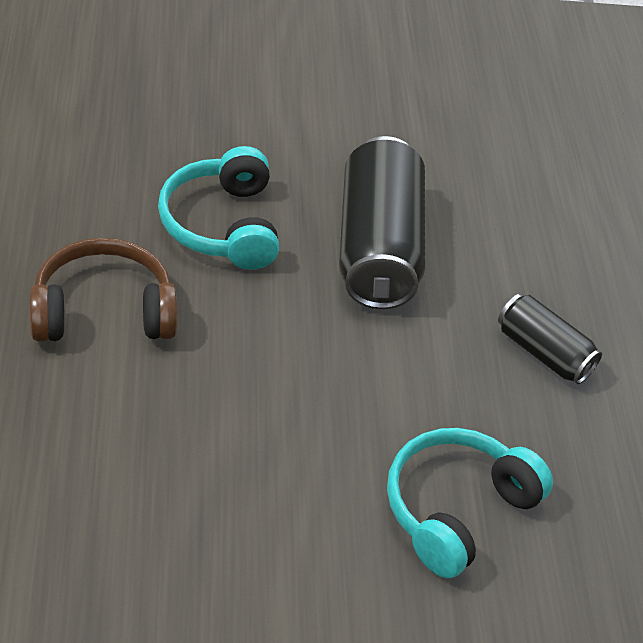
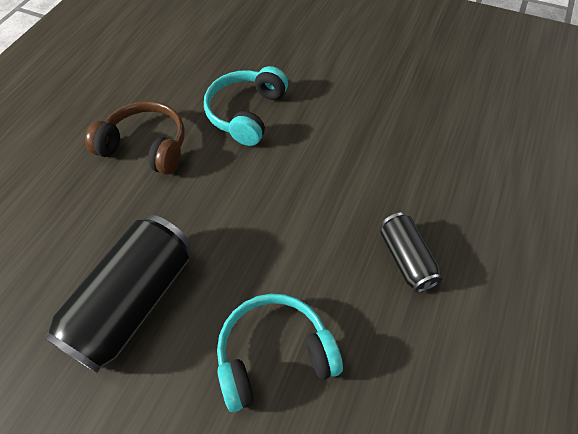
camera: 35 degrees right, 10 degrees up
(377, 248) = (333, 153): black can -> black can (134, 302)

